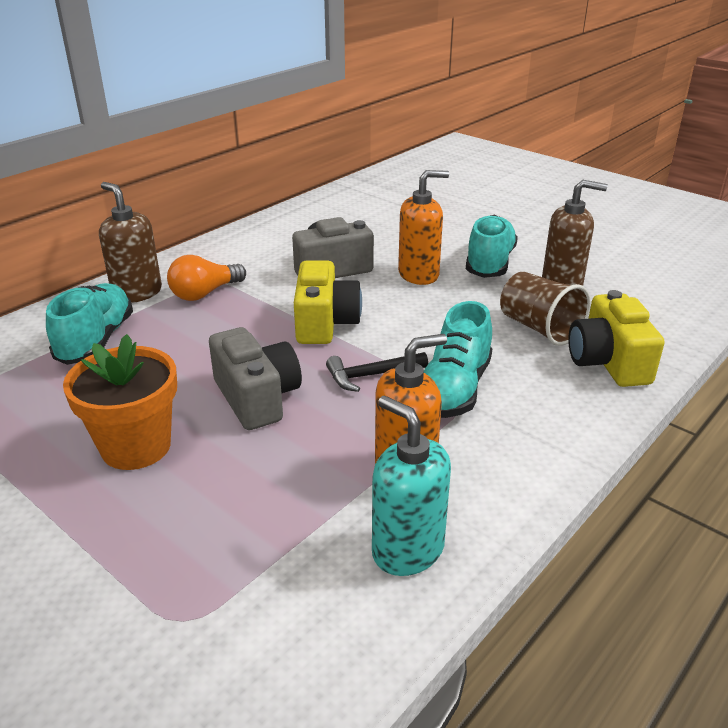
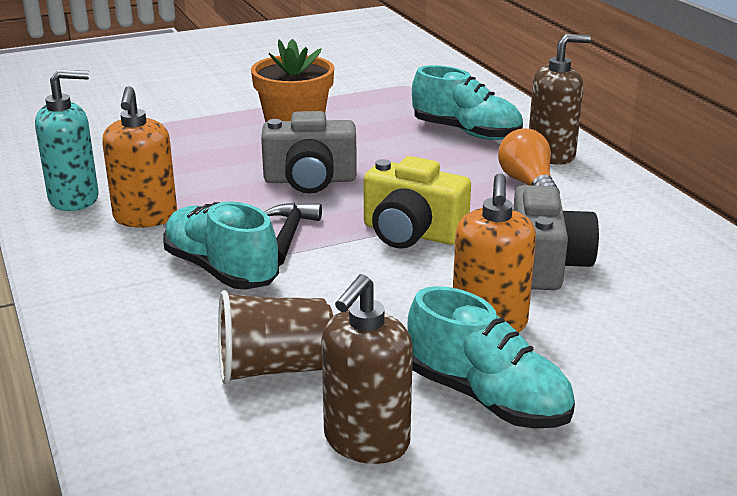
camera: 115 degrees right, 5 degrees down
(608, 362) = (155, 389): yellow camera -> none

